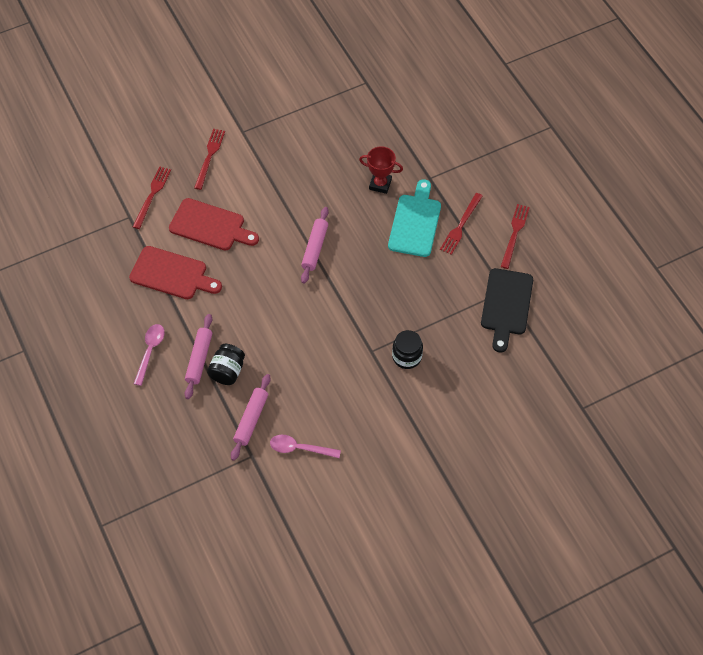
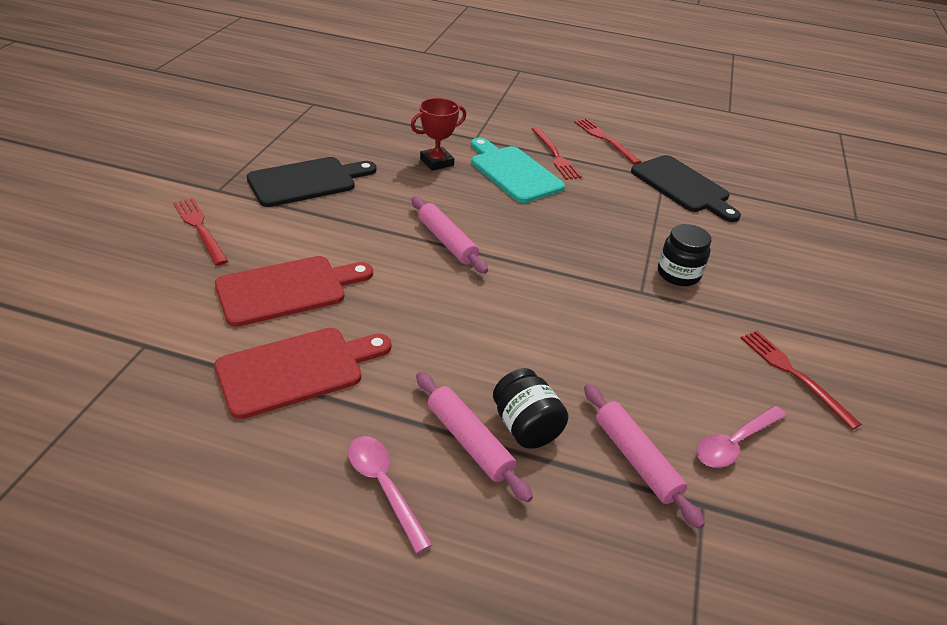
camera: 50 degrees left, 20 degrees down
(152, 195) = (156, 303): red fork -> red fork (794, 374)
(292, 154) = (307, 181): none -> black cutting board

